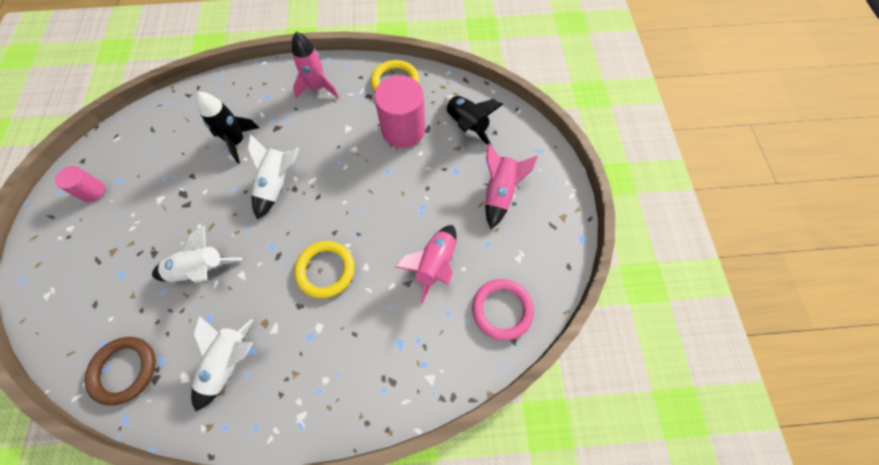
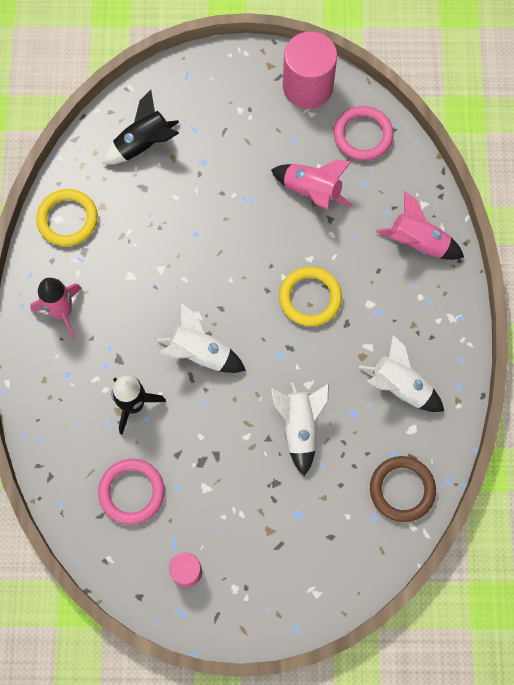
camera: 85 degrees left, 5 degrees up
(166, 147) = (132, 492): none -> pink ring
(403, 130) = (141, 213): pink cylinder -> pink cylinder (307, 86)
(500, 193) = (236, 121): pink rocket -> pink rocket (418, 242)

